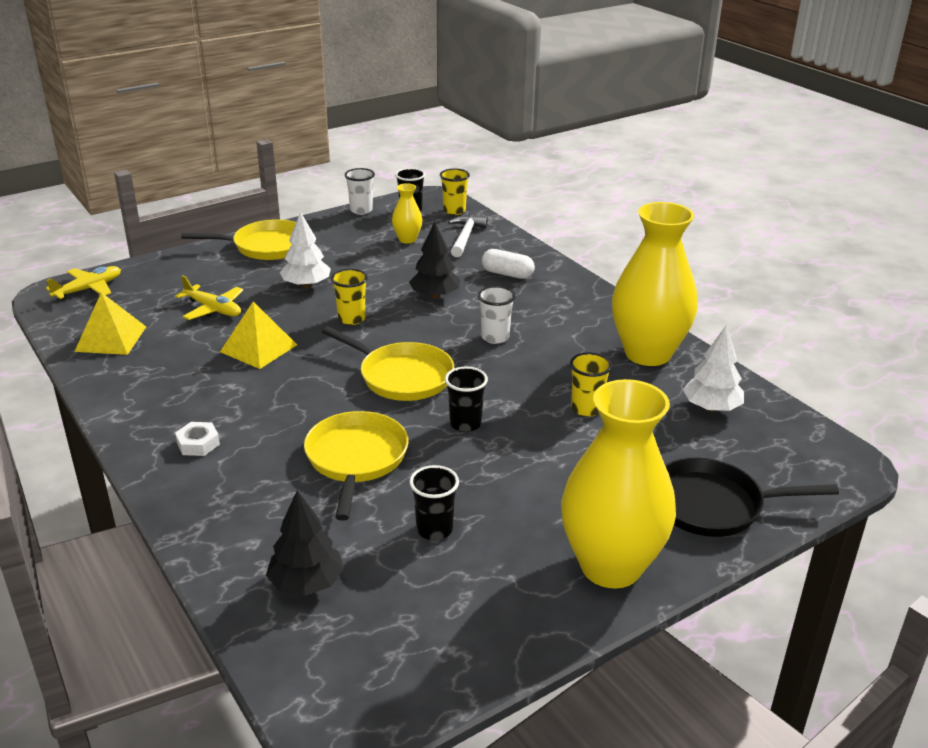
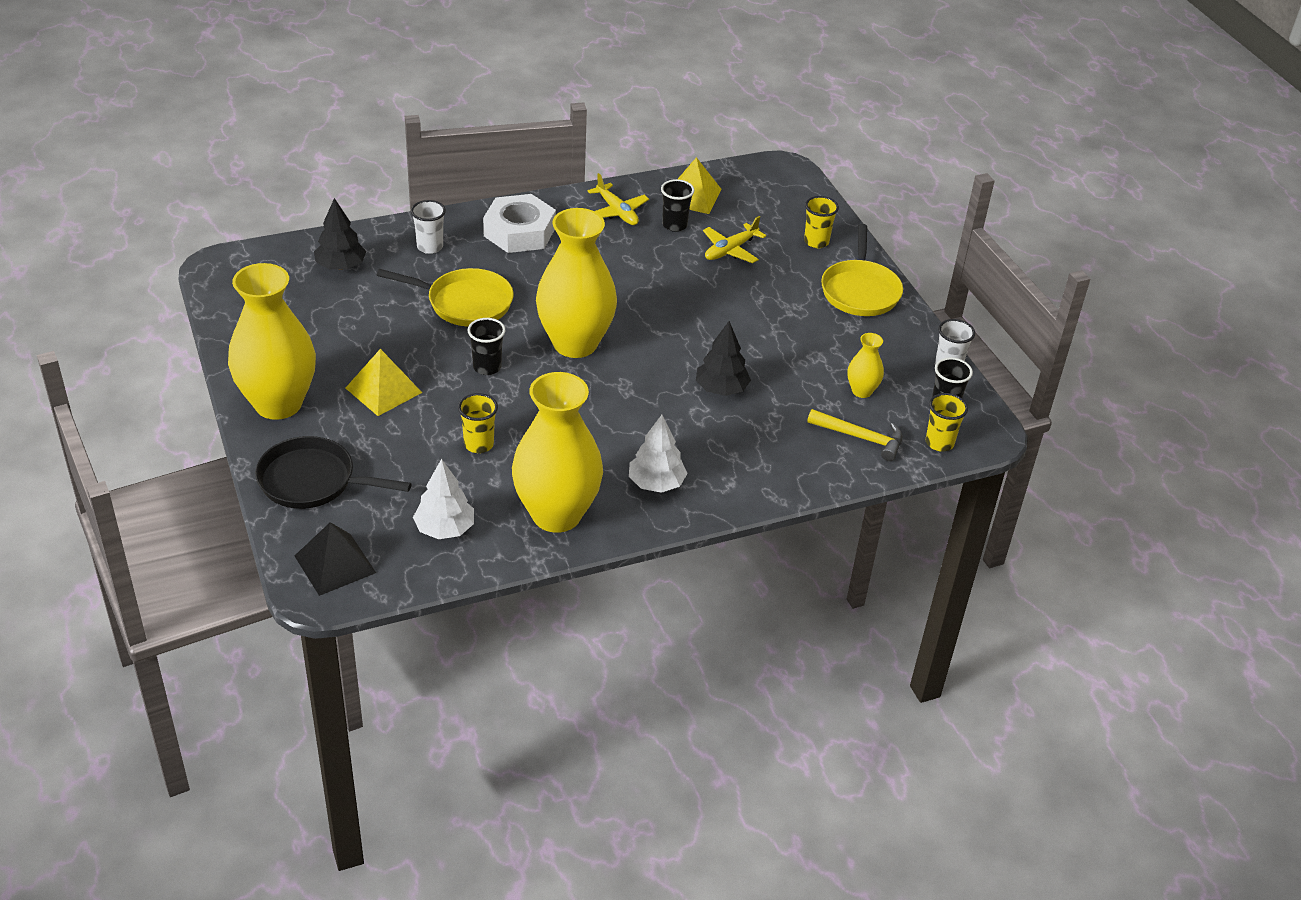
camera: 100 degrees right, 10 degrees up
(88, 289) = (787, 186): yellow plane -> yellow plane (617, 212)
(198, 444) = (519, 232): white nut -> white nut, size x2.17
(259, 348) = (651, 270): yellow pyramid -> yellow pyramid (383, 390)
(306, 285) = (765, 308): white tree -> white tree (656, 483)
(351, 319) = (688, 328): yellow cup -> yellow cup (816, 242)
(402, 376) = (575, 343): yellow pan -> yellow vase
(434, 529) = (363, 328): black cup -> black cup (674, 225)
(465, 237) = (860, 438): white hammer -> yellow hammer
(495, 337) = (624, 414): white cup -> white cup (430, 247)
(507, 274) = (758, 452): white capsule -> none
(713, 505) = (312, 481): black pan -> black pan turned 90 degrees counterclockwise
(808, 462) = (335, 564): none -> black pyramid

